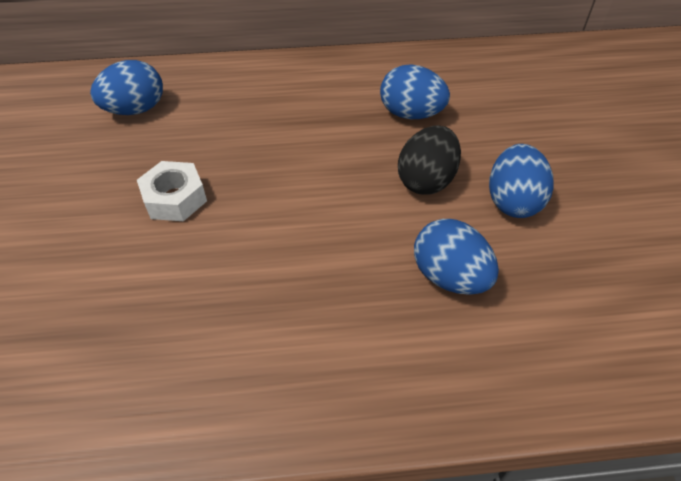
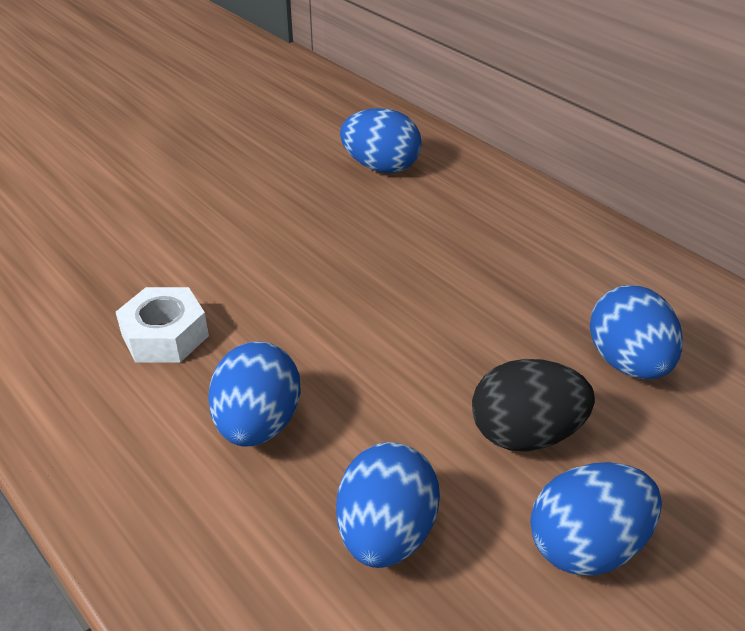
camera: 55 degrees right, 10 degrees down
(175, 198) = (294, 256): white nut -> white nut (165, 335)
(316, 296) = (258, 424): none -> blue egg

